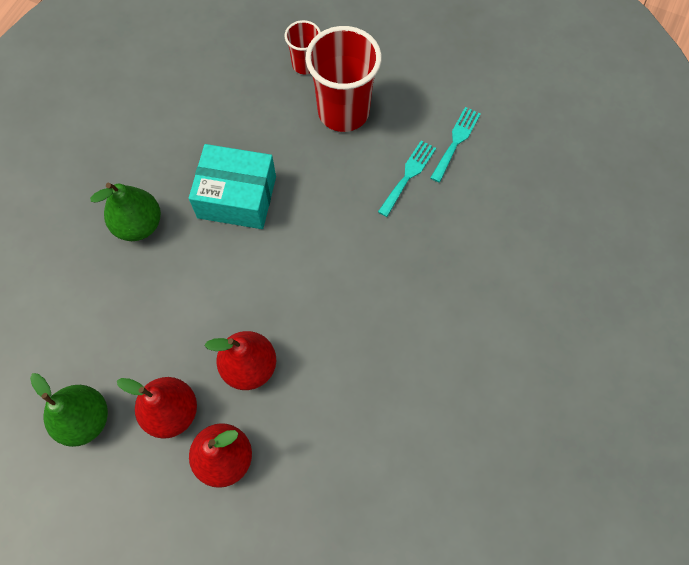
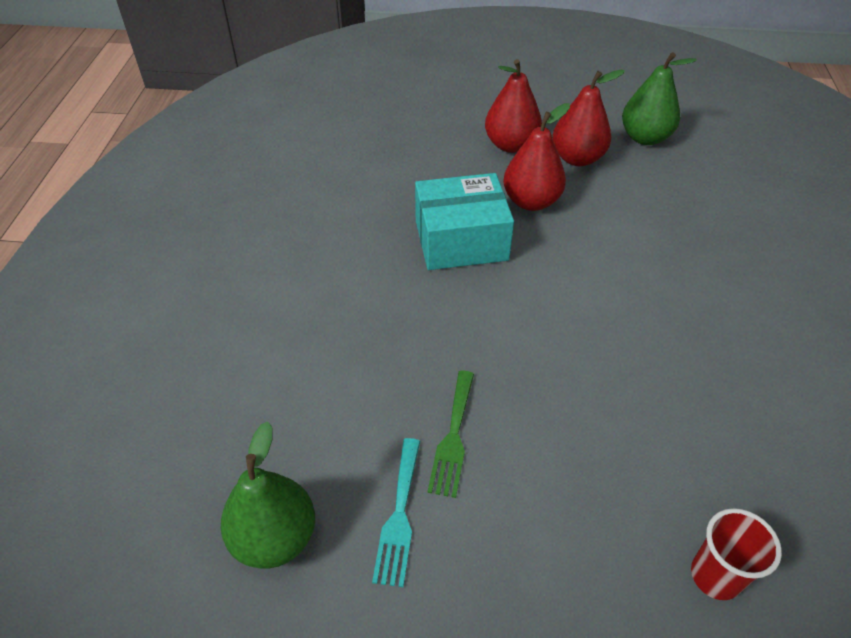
camera: 160 degrees right, 20 degrees down
(139, 225) = (743, 279): green pear -> green pear (275, 537)
(237, 197) = (660, 340): turquoise box -> turquoise box (461, 240)
(343, 112) = (599, 507): red cup -> none
(408, 175) = (453, 437): turquoise fork -> green fork

